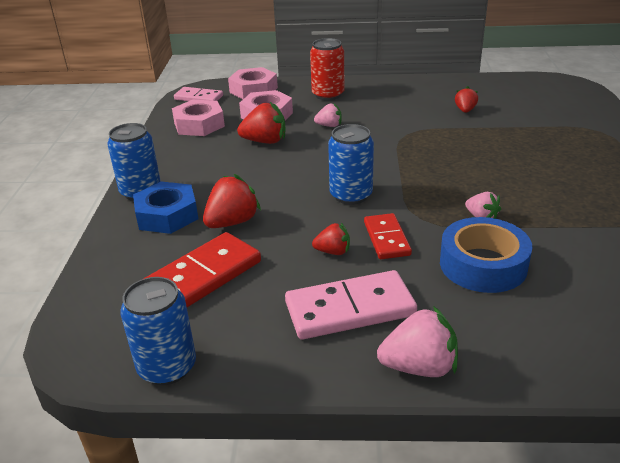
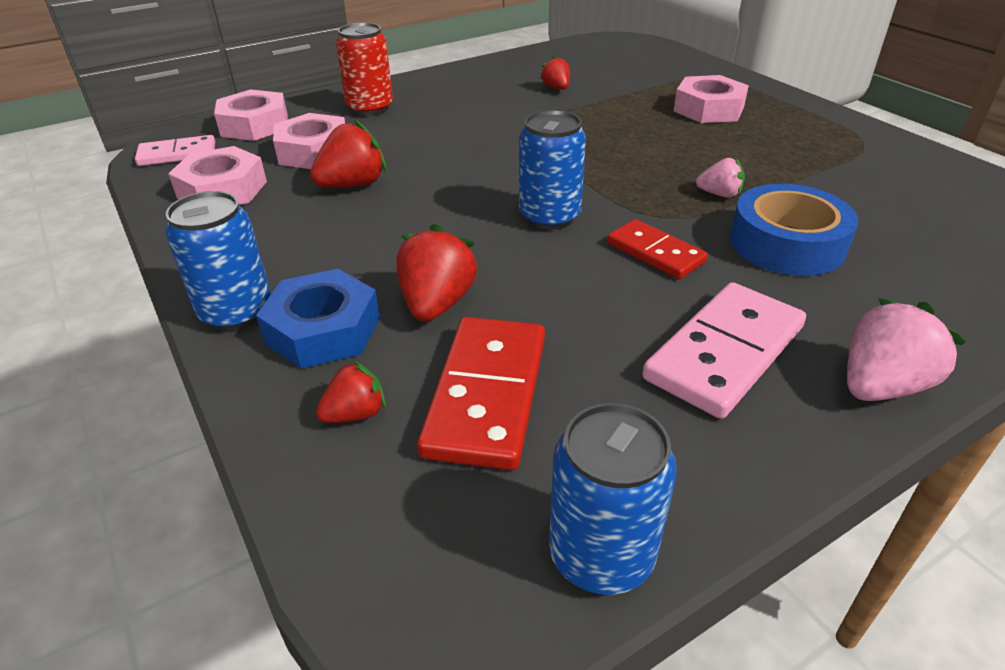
camera: 35 degrees left, 5 degrees up
(329, 126) = (418, 143): pink strawberry -> none
(333, 252) = (615, 291): red strawberry -> red strawberry (355, 414)
(561, 155) = (708, 109): none -> pink nut

